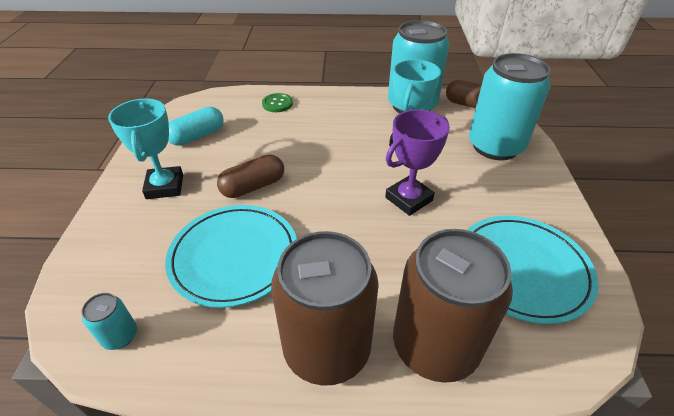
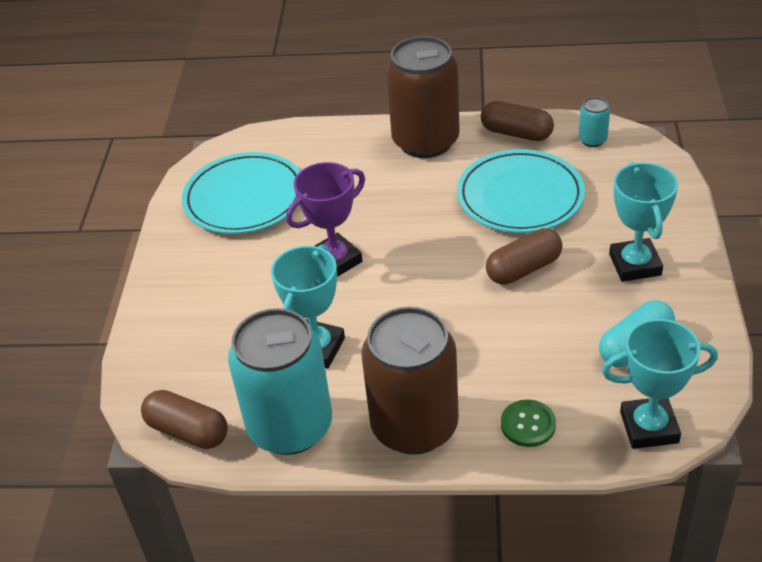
camera: 175 degrees left, 0 degrees up
(208, 355) = (516, 133): none -> brown capsule
(212, 101) = (649, 427): none -> turquoise trophy
(435, 345) = (341, 146): brown can -> brown can (414, 426)
(495, 146) = (193, 342): turquoise can -> none

